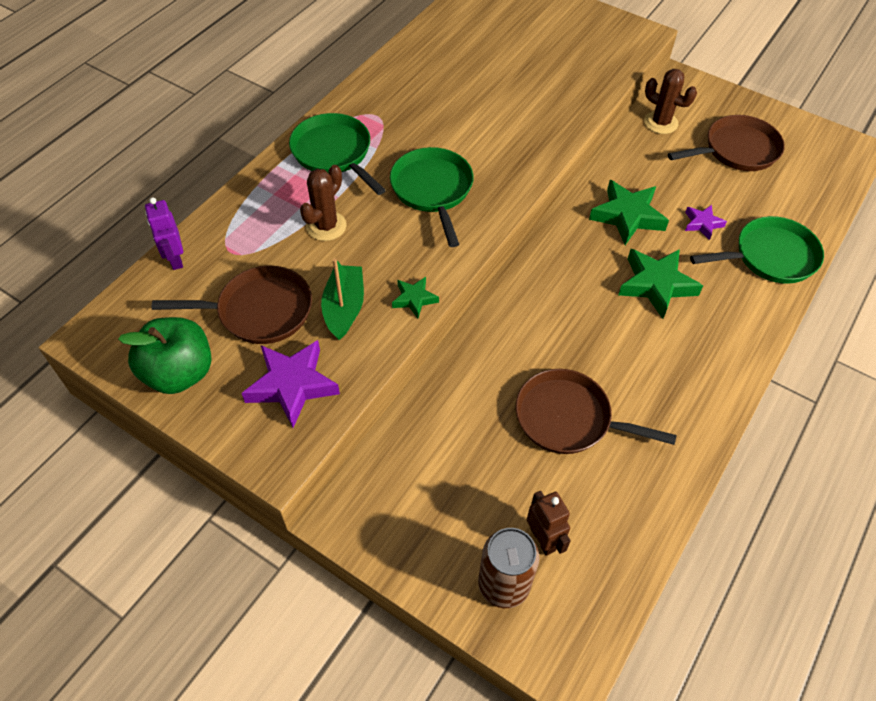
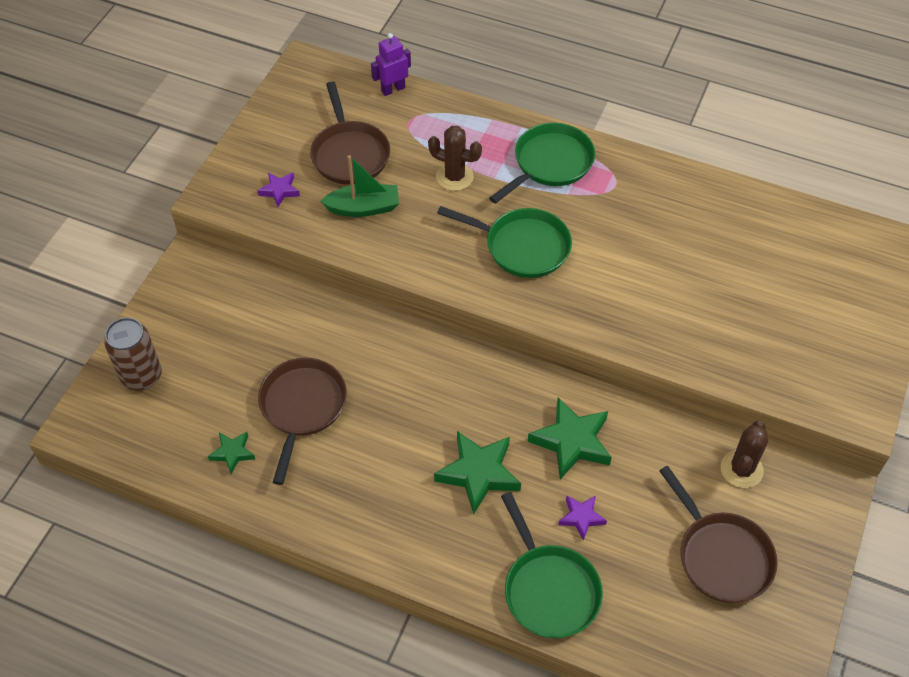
camera: 80 degrees right, 0 degrees up
(179, 373) = (280, 122): green apple -> none
(292, 385) = (279, 191): purple star -> purple star, size x0.54
(414, 299) = (383, 254): green star -> green star (232, 453)
(433, 190) = (522, 247): green pan -> green pan turned 45 degrees clockwise
(543, 539) = (182, 399): brown robot -> none

